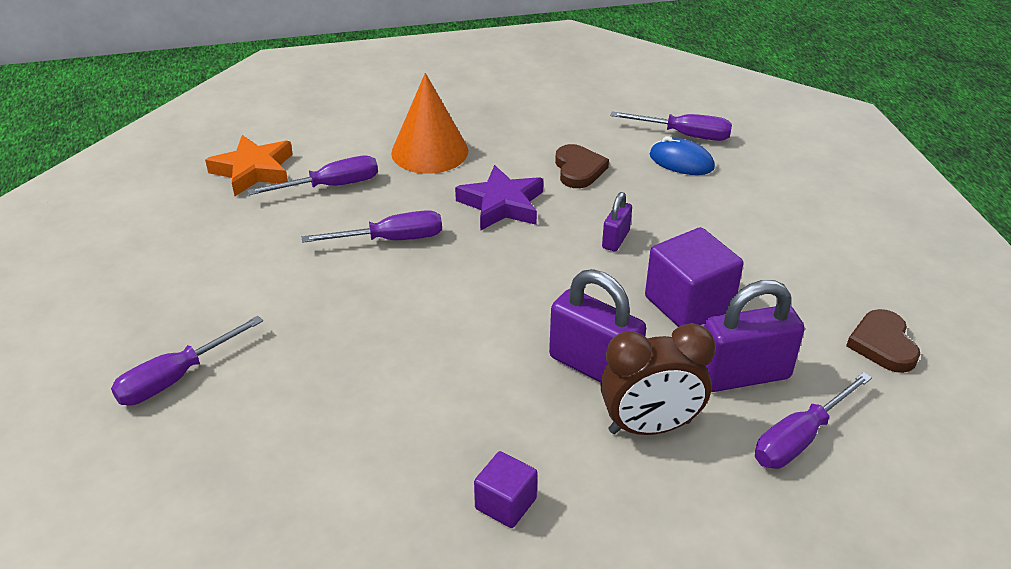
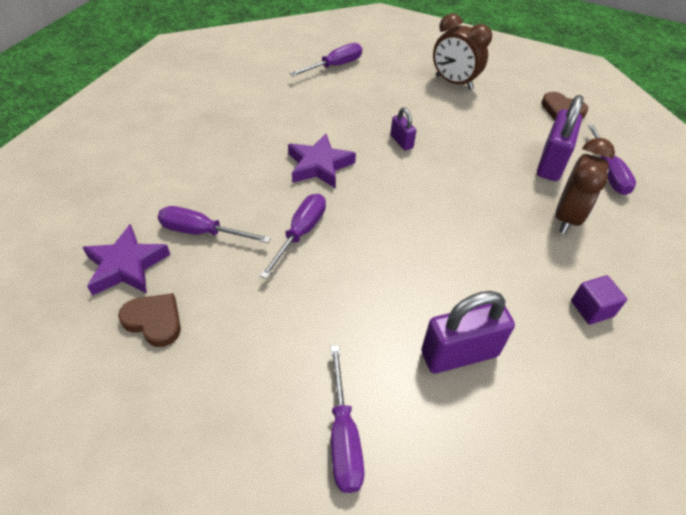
camera: 55 degrees left, 10 degrees up
(254, 171) = (126, 266): orange star -> purple star
(331, 186) = (202, 232): purple screwdriver -> purple screwdriver turned 90 degrees counterclockwise
(429, 151) = (223, 165): orange cone -> none
(578, 170) = (320, 118): brown heart -> brown heart (154, 321)
(594, 366) = (503, 211): purple padlock -> purple padlock (459, 354)
(681, 161) = (357, 81): blue mouse -> none
(688, 304) = (481, 148): purple cube -> none
(793, 229) = (454, 82): none -> brown clock

